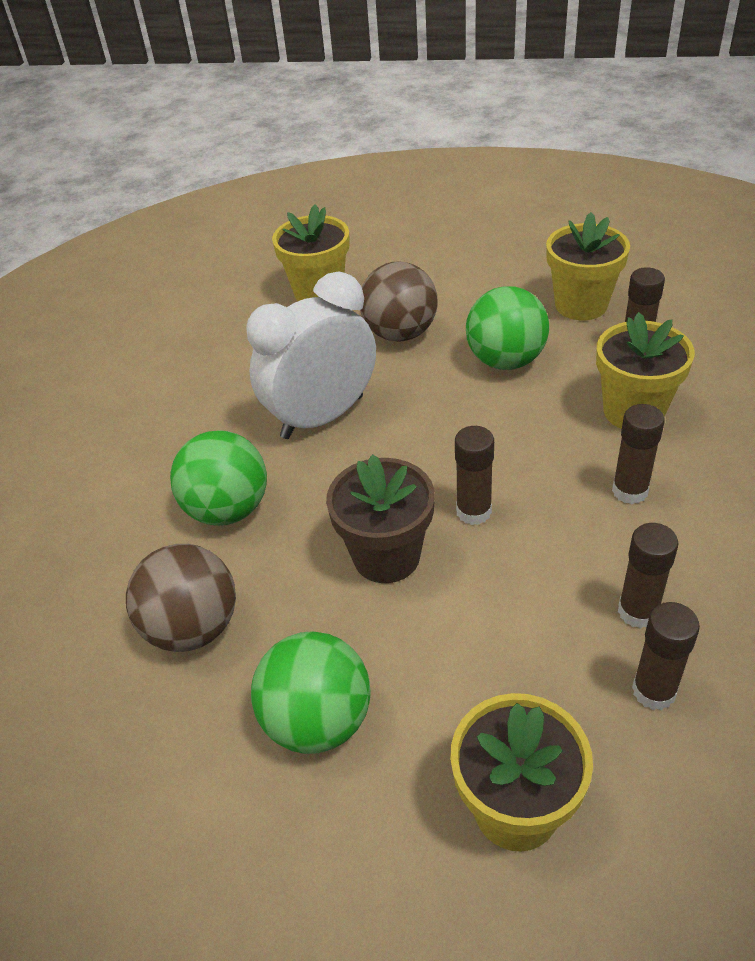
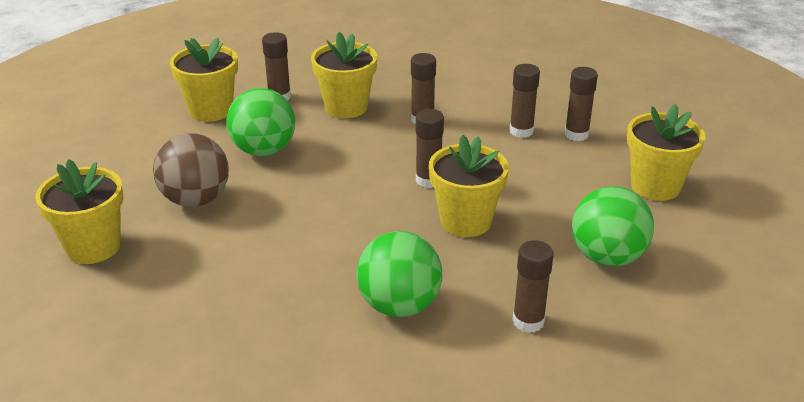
camera: 90 degrees left, 10 degrees down
(193, 627) = (528, 321): brown ball -> brown glue stick
(322, 417) = (295, 248): white clock -> none
(386, 556) = (465, 221): brown flower pot -> yellow flower pot

